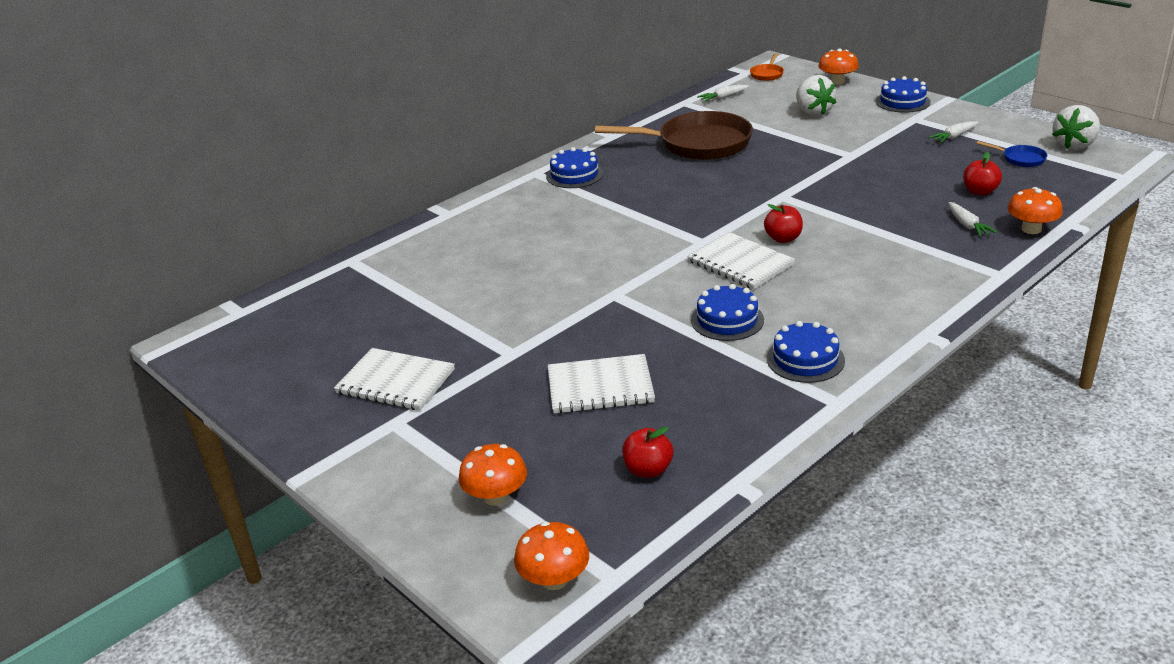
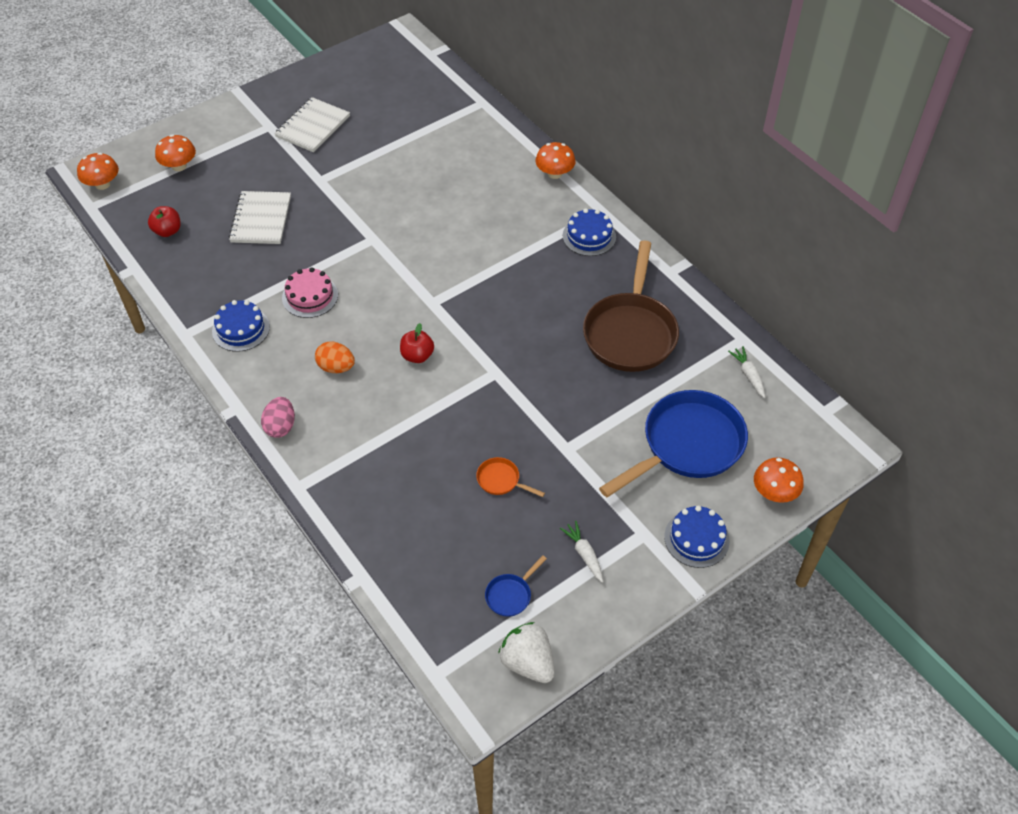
camera: 95 degrees right, 20 degrees up
(727, 320) = (310, 296): blue cake -> pink cake
(740, 263) = (388, 320): white notebook -> none
(767, 74) = (813, 430): orange pan -> orange pan (501, 480)
(813, 112) = (687, 445): white strawberry -> blue pan
(827, 282) = (336, 367): none -> orange egg
(932, 300) = (280, 426): none -> pink egg
(967, 225) = (389, 494): white carrot -> none
(980, 192) = (450, 529): red apple -> none
(1031, 229) = (363, 541): orange mushroom -> orange mushroom (554, 173)

